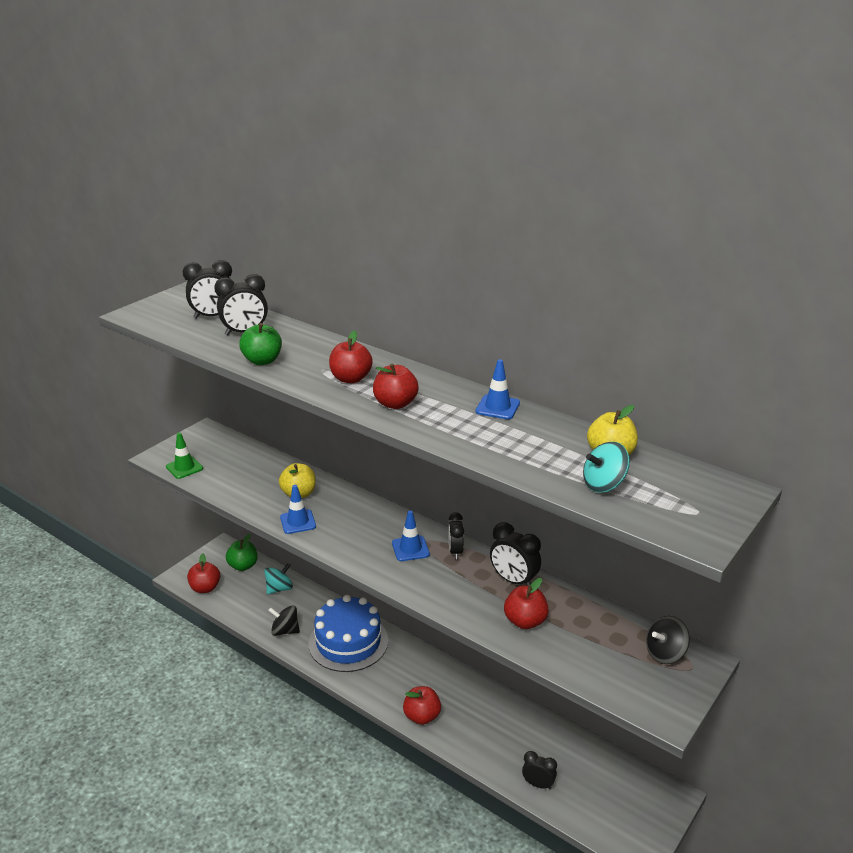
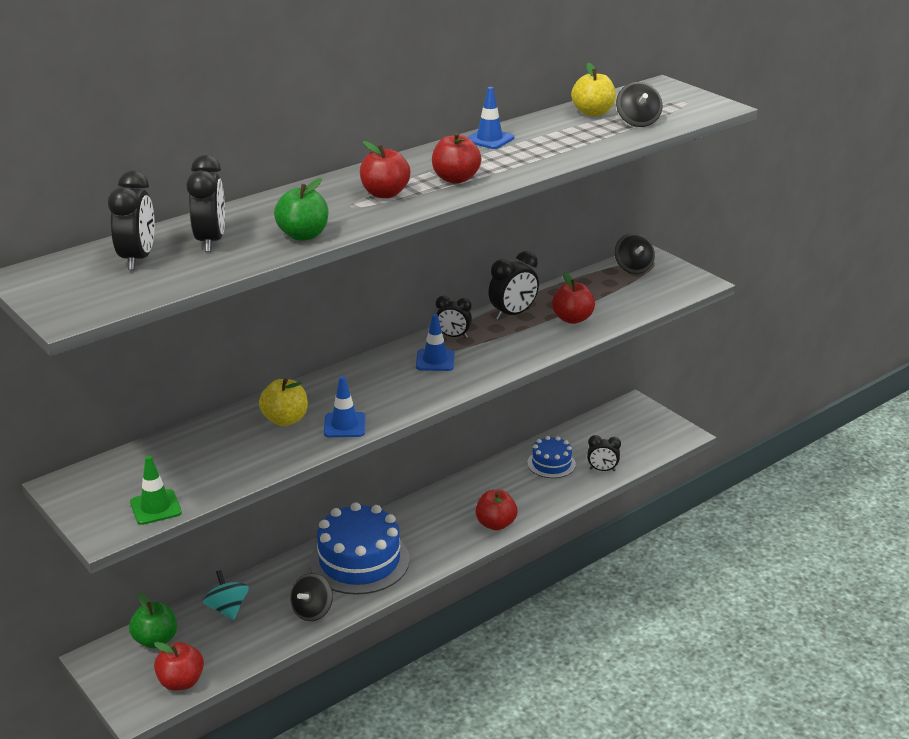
camera: 75 degrees left, 0 degrees up
(530, 741) = (551, 463): none -> blue cake
(538, 784) = (602, 470): black clock -> black clock turned 120 degrees counterclockwise
(604, 484) = (637, 122): turquoise spinning top -> black spinning top

